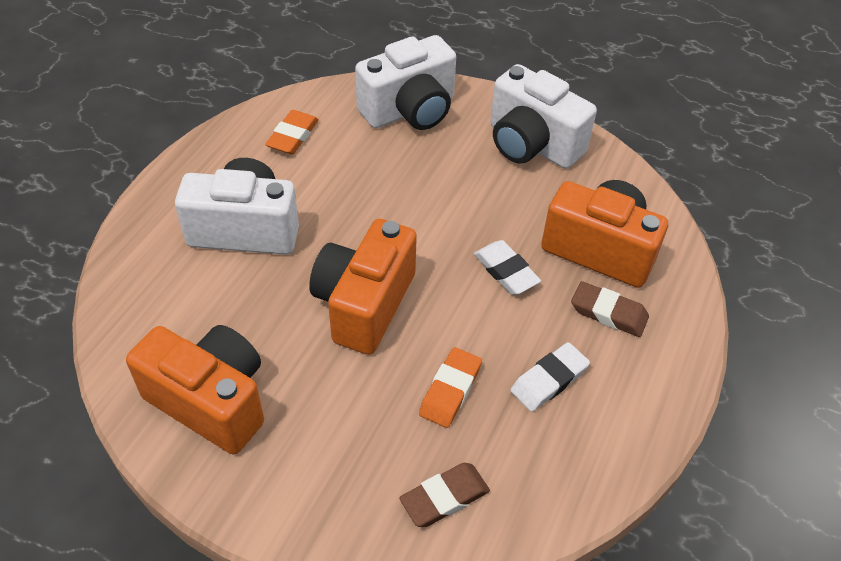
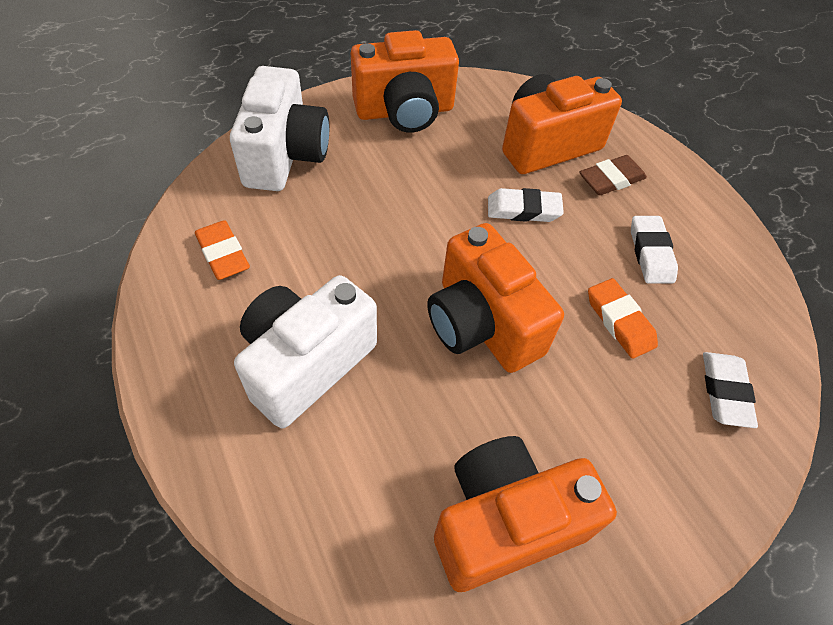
camera: 55 degrees left, 5 degrees up
(444, 497) = (725, 392): brown eraser -> white eraser
(531, 144) = (405, 111): white camera -> orange camera

